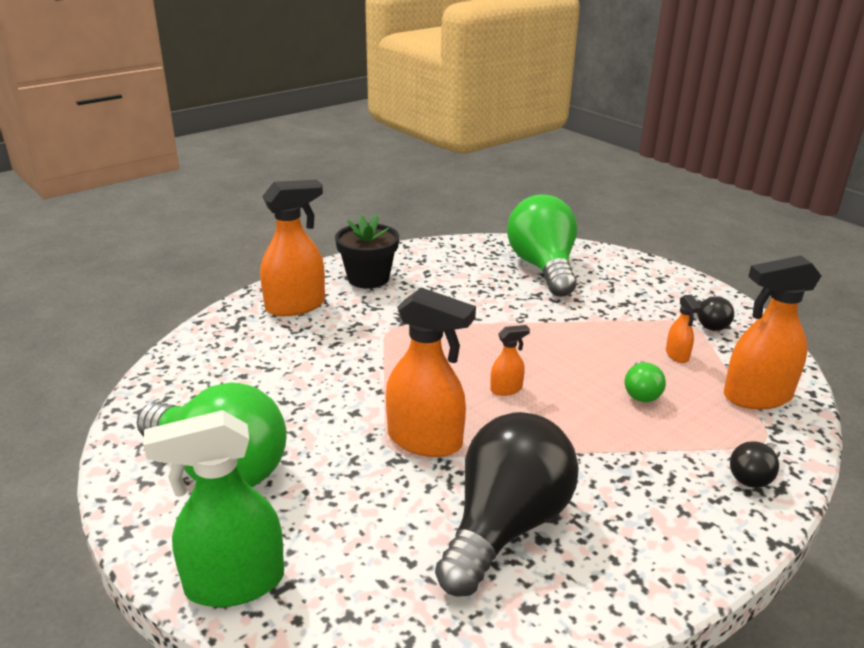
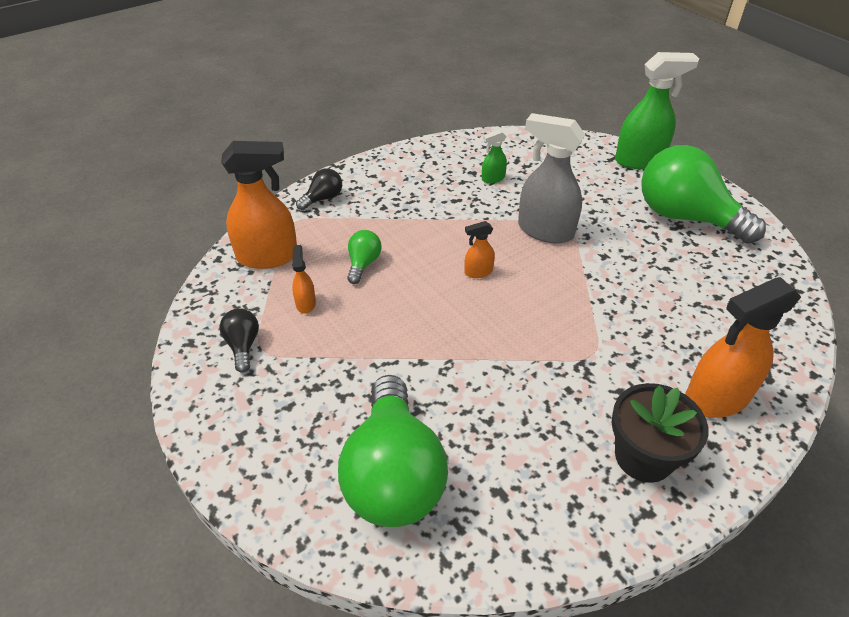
camera: 175 degrees left, 15 degrees up
(425, 440) = (545, 230): orange spray bottle -> grey spray bottle
(505, 526) = (493, 178): black light bulb -> green spray bottle

